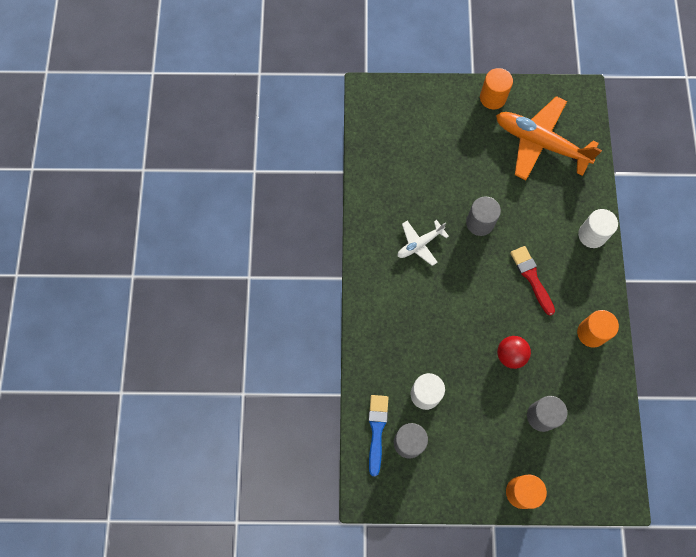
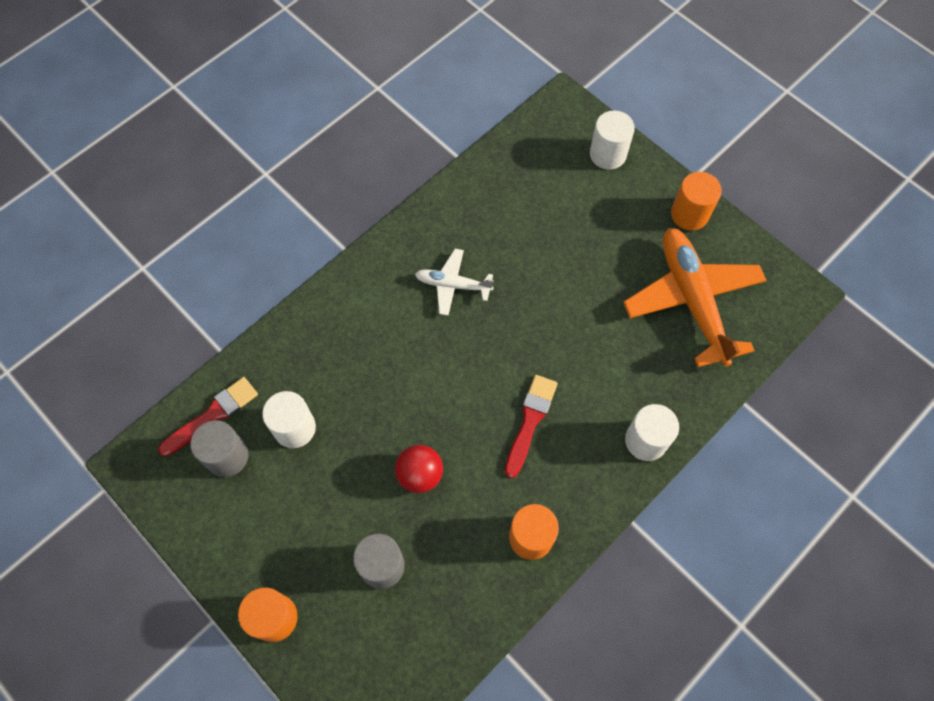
camera: 45 degrees right, 5 degrees down
(377, 430) = (212, 415): blue brush -> red brush
(419, 100) = (608, 154): none -> white cylinder
(480, 223) = (537, 320): grey cylinder -> none

